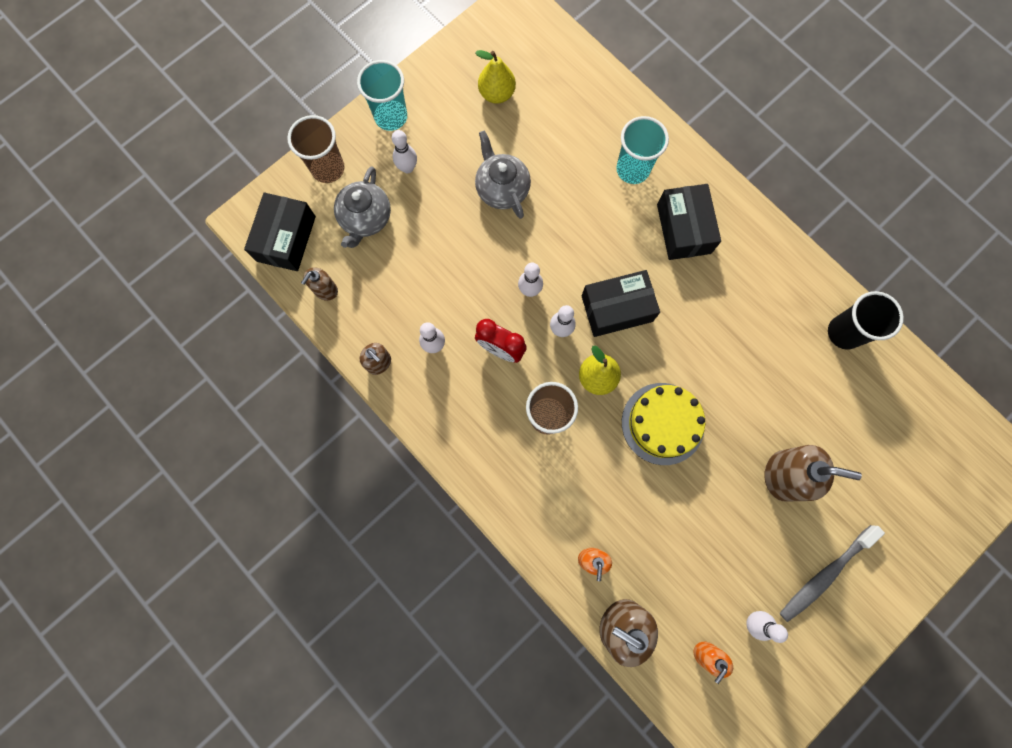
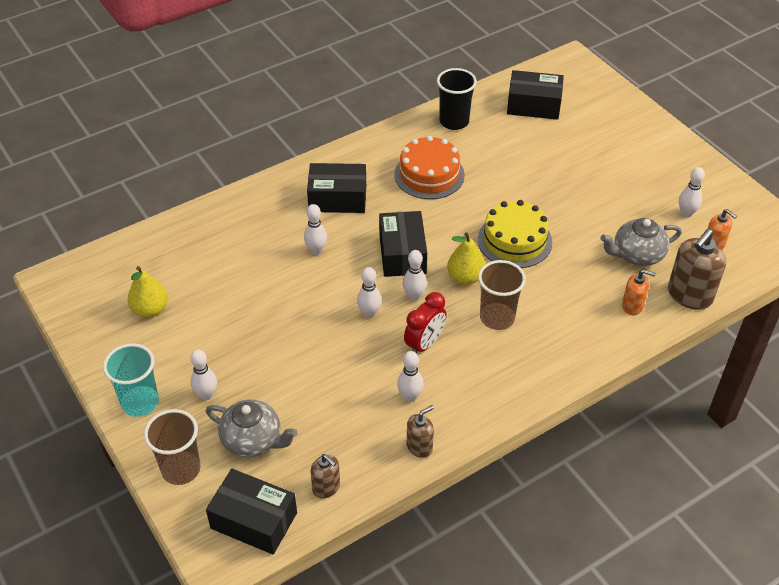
camera: 80 degrees left, 30 degrees down
(502, 188) = (256, 320): grey teapot -> grey teapot (637, 255)
(603, 223) = (316, 250): none -> white bowling pin
(632, 169) = (269, 222): turquoise cup -> none
(745, 317) = (429, 174): none -> orange cake
(783, 475) = (568, 176): brown soap dispenser -> none
(825, 574) = (649, 167): grey toothbrush -> none
(902, 424) = (533, 105): none -> black box

